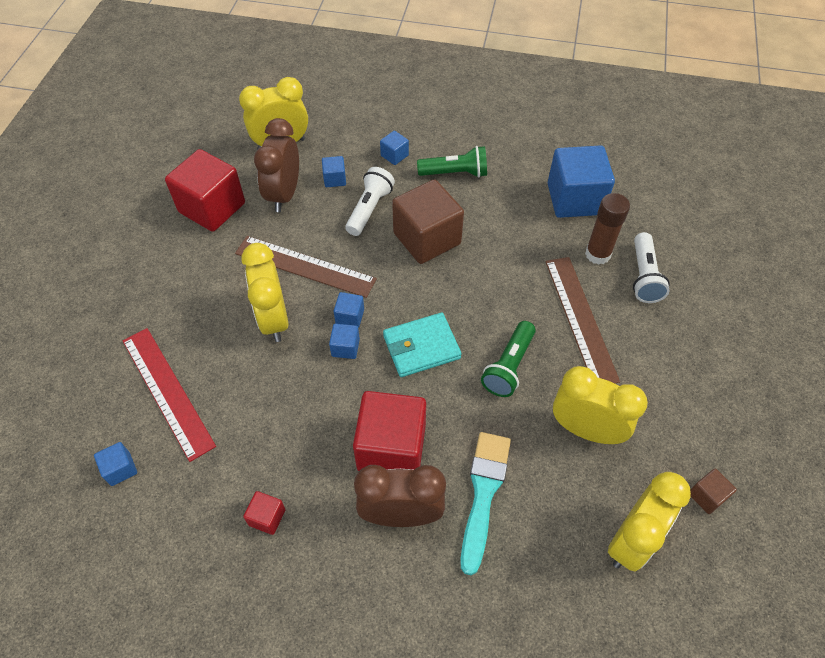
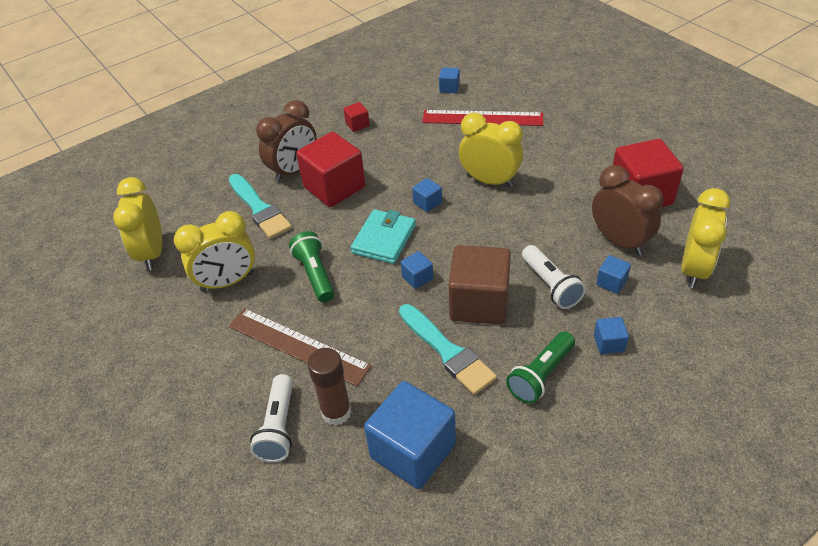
camera: 135 degrees right, 10 degrees down
(305, 266) = (523, 217): brown ruler -> none
(350, 317) = (450, 217): blue cube -> blue cube (417, 278)
(488, 229) = (447, 351): none -> turquoise brush
(644, 276) = (278, 427): white flashlight -> white flashlight turned 135 degrees counterclockwise
(706, 496) = (117, 308): brown cube -> none

